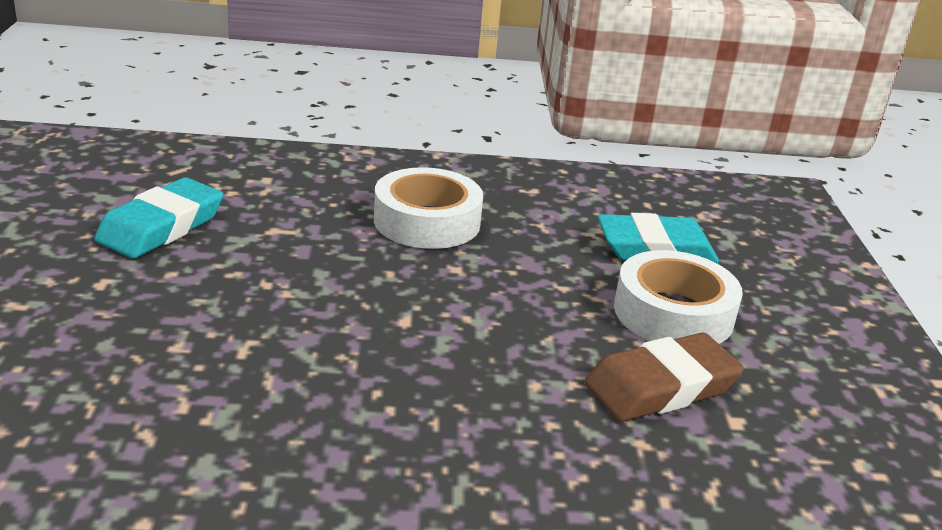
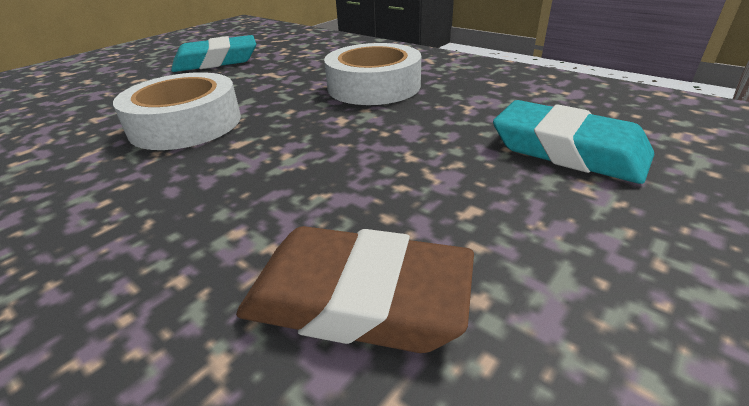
camera: 45 degrees right, 5 degrees up
(673, 313) = (500, 218): white tape -> white tape (186, 124)

